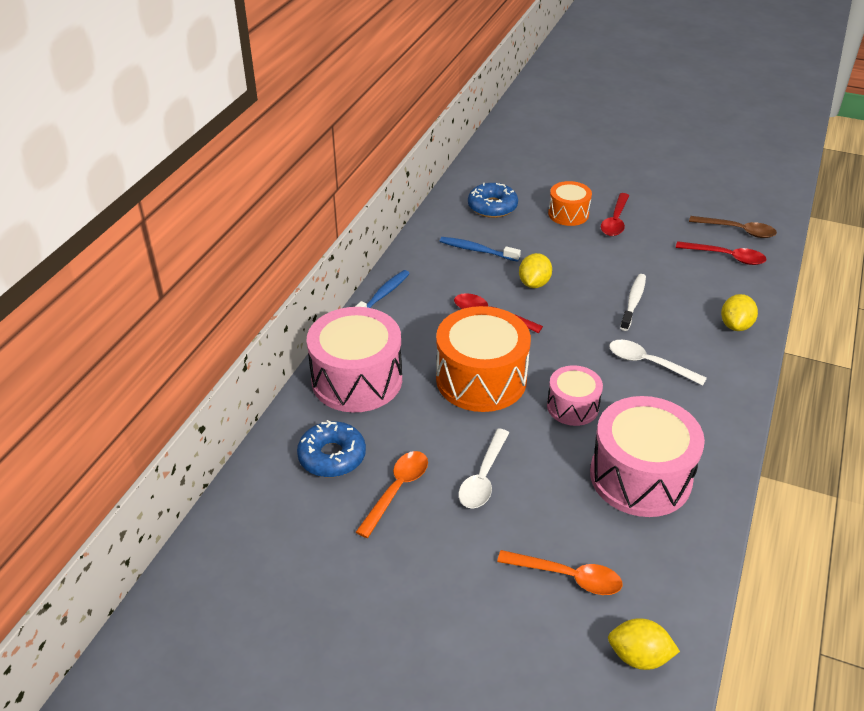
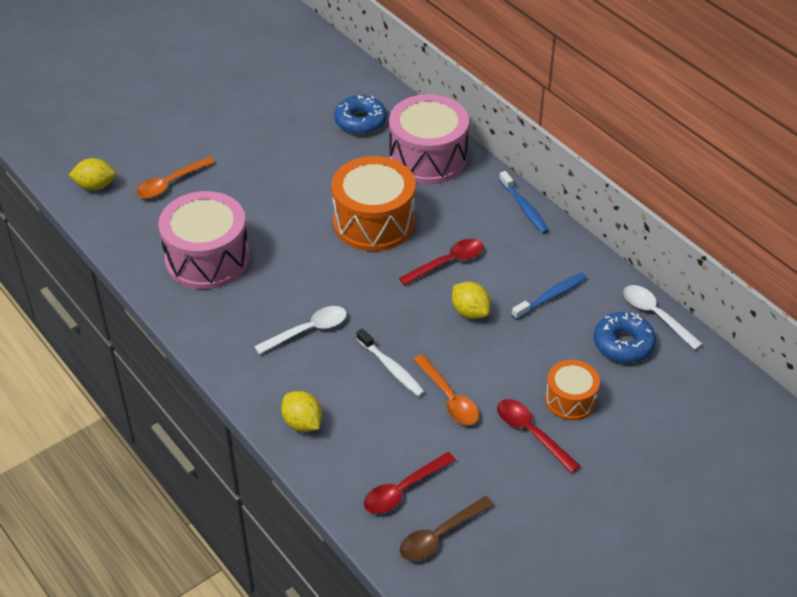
camera: 120 degrees right, 5 degrees up
(397, 490) = (305, 139): orange spoon -> orange spoon (449, 398)
(483, 477) = (279, 181): white spoon -> white spoon (655, 315)
(572, 406) = (302, 258): pink drum -> none
(639, 656) = (95, 186): yellow lemon -> yellow lemon turned 45 degrees clockwise

